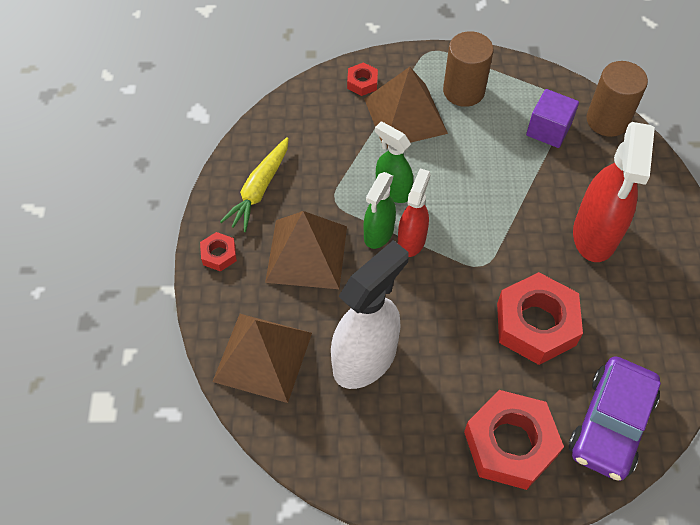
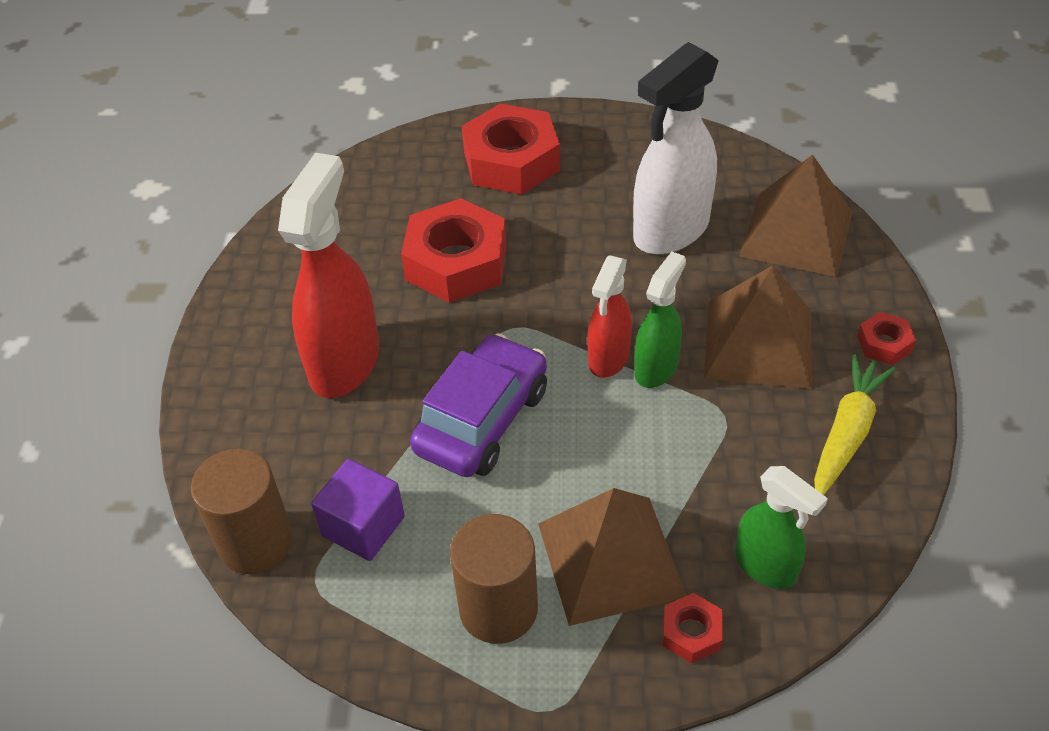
camera: 175 degrees left, 10 degrees down
(392, 190) = (635, 429): green spray bottle -> green spray bottle (766, 566)
(610, 424) = (398, 175): purple car -> purple car (482, 420)

